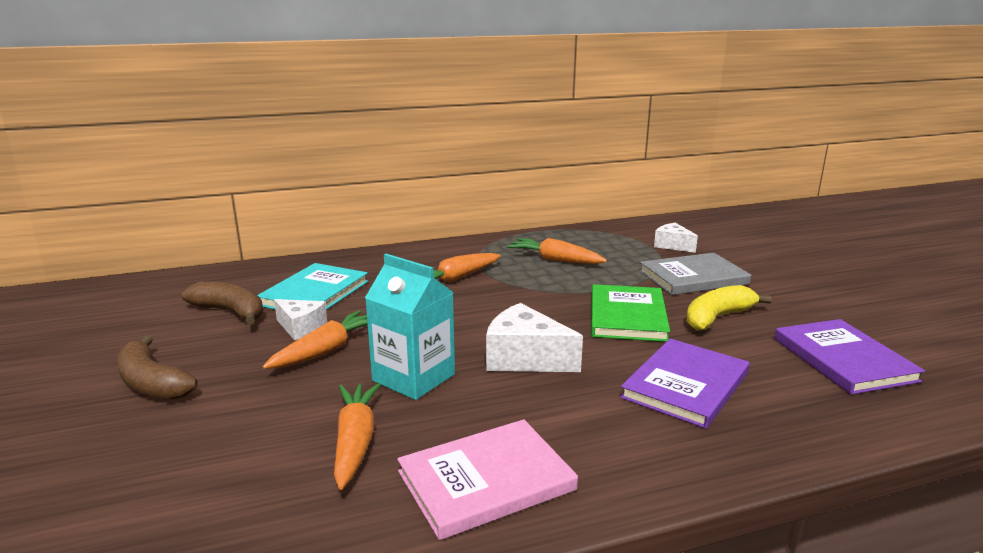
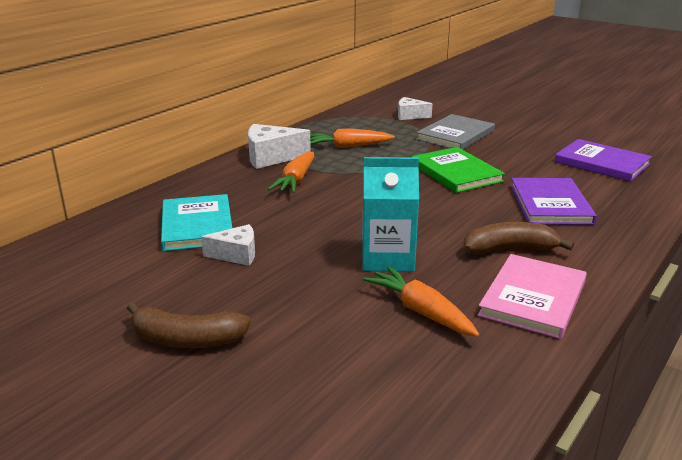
camera: 35 degrees left, 5 degrees up
(230, 312) = (146, 264): brown banana -> brown banana (509, 249)
(326, 350) = (290, 263): orange carrot -> none
(525, 358) = (438, 220): white cheese -> white cheese (271, 157)
(717, 317) = (507, 158): yellow banana -> none

